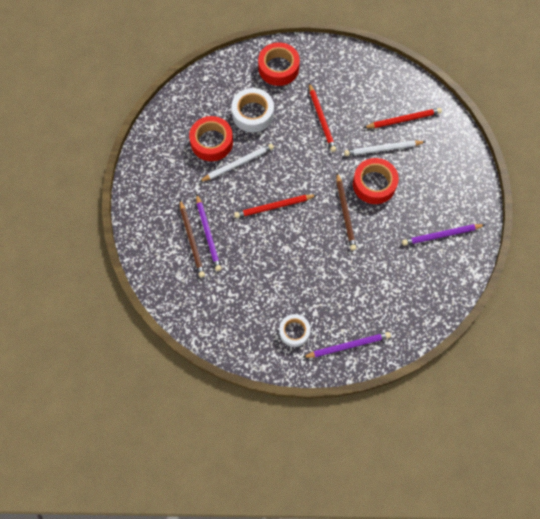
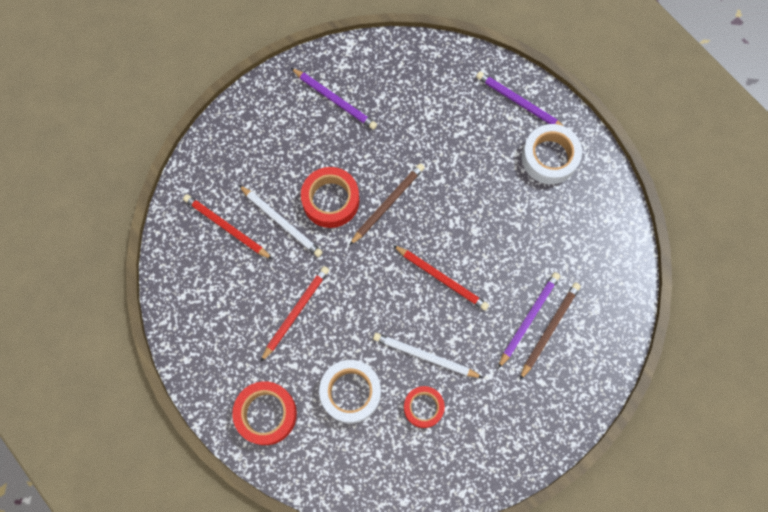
camera: 130 degrees left, 5 degrees up
(211, 142) = (423, 407): red tape -> red tape, size x0.66
(294, 331) = (549, 157): white tape -> white tape, size x1.52

